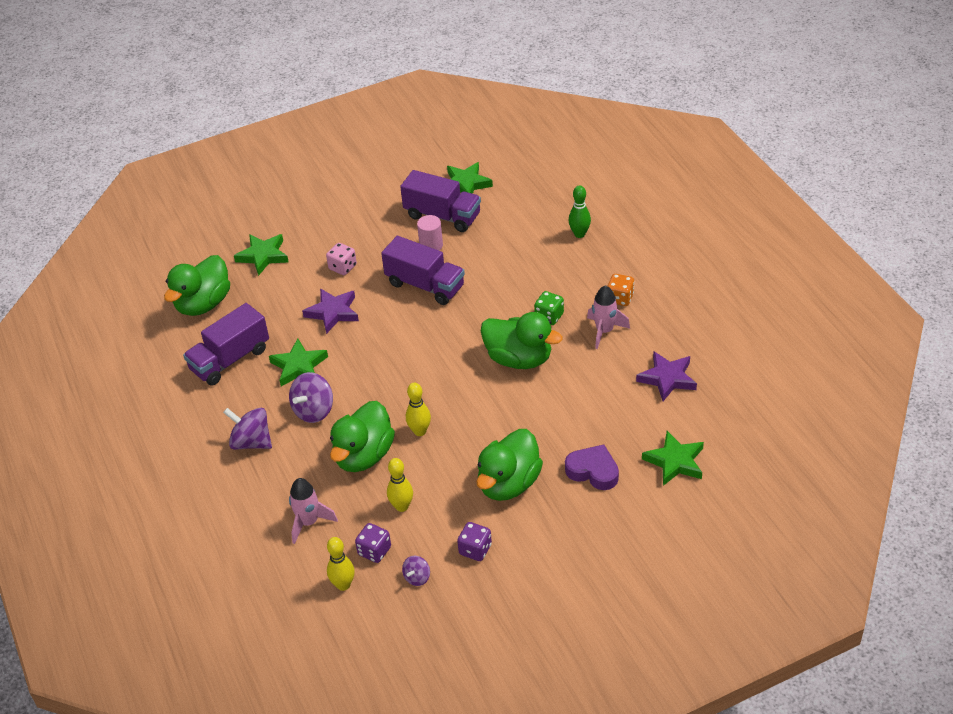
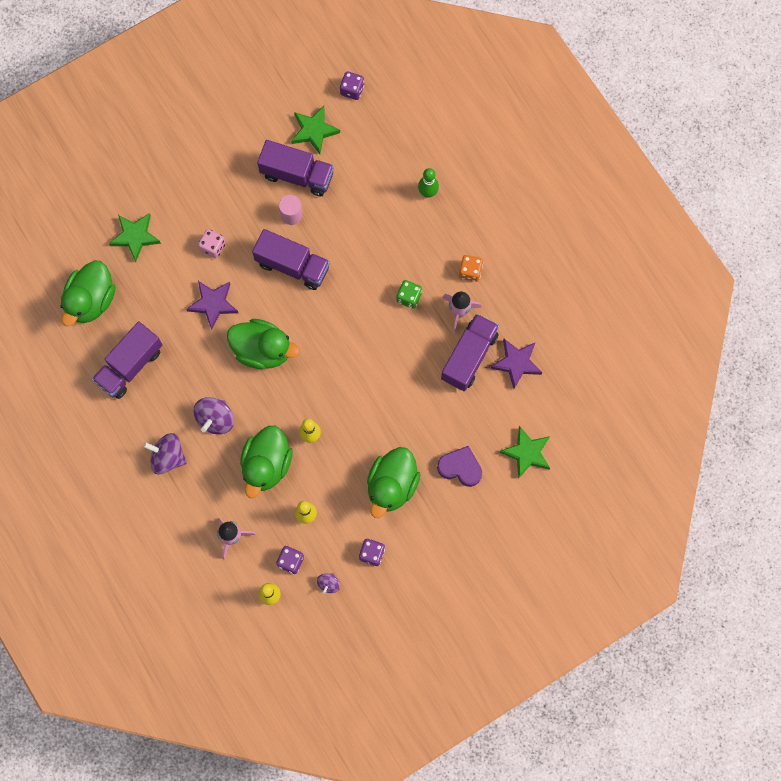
camera: 10 degrees left, 30 degrees up
(299, 366) = (193, 370): green star -> none
(509, 156) = (352, 90): none -> purple dice
(519, 359) = (387, 349): green duck -> green duck (263, 350)
(612, 370) = (469, 357): none -> purple truck

